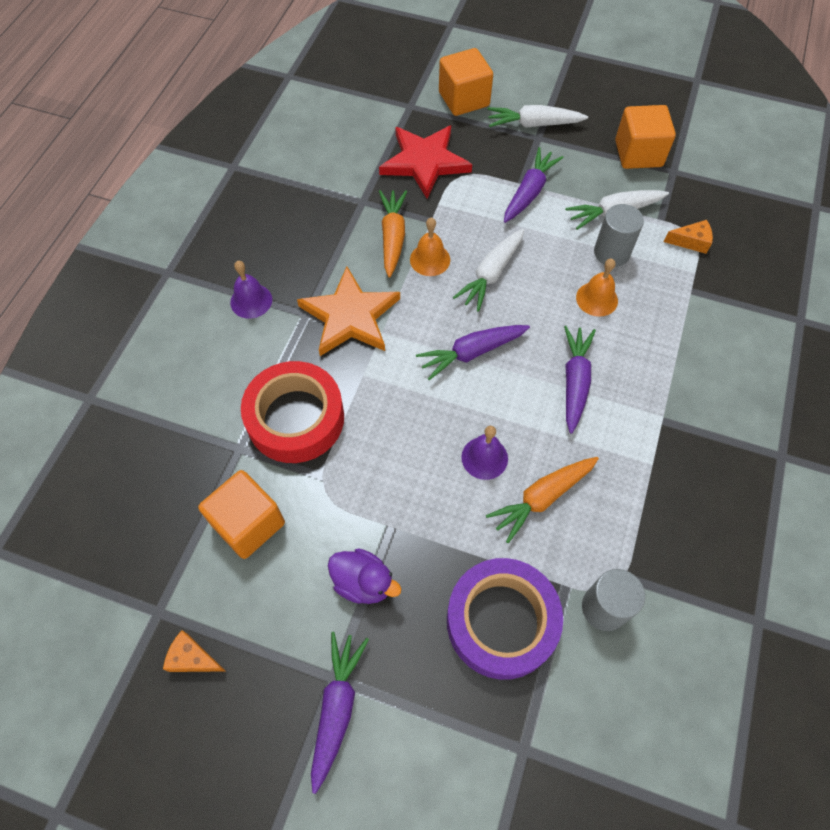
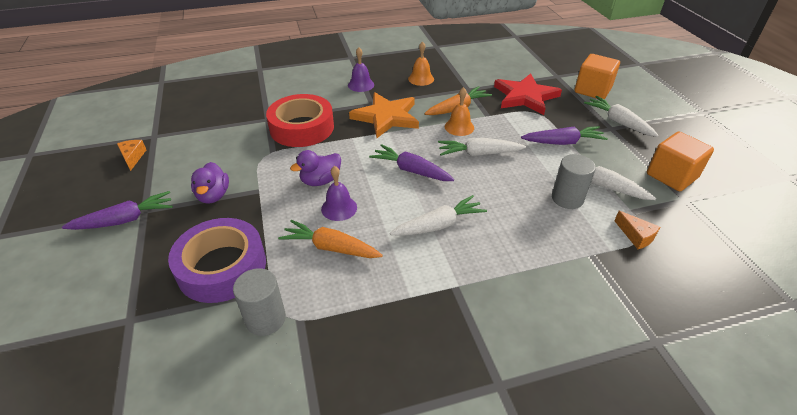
camera: 55 degrees right, 20 degrees down
(248, 523) = (224, 141): orange cube -> none
(422, 451) = (320, 181): none -> purple duck
(575, 381) = (439, 225): purple carrot -> white carrot
(597, 299) = (519, 207): orange bell -> orange bell (421, 79)

